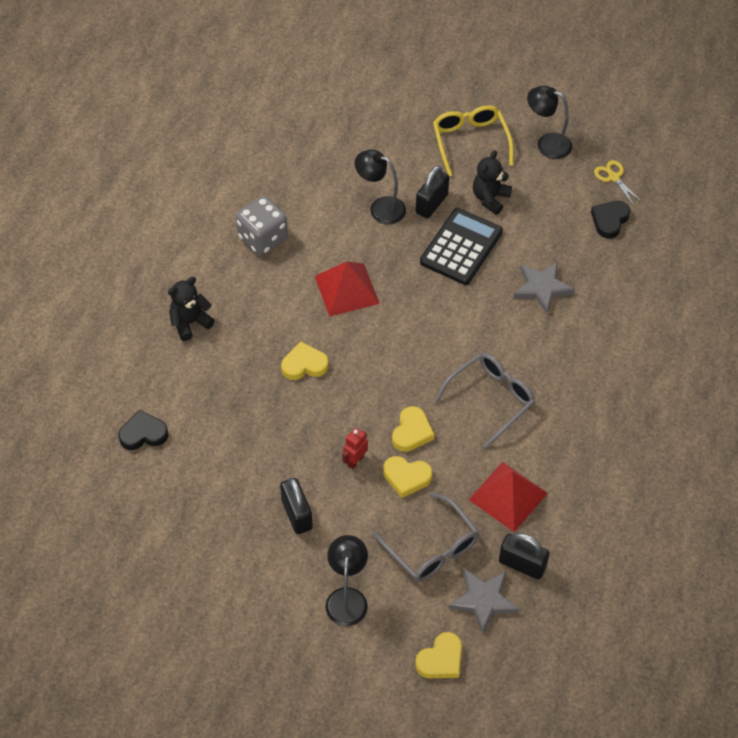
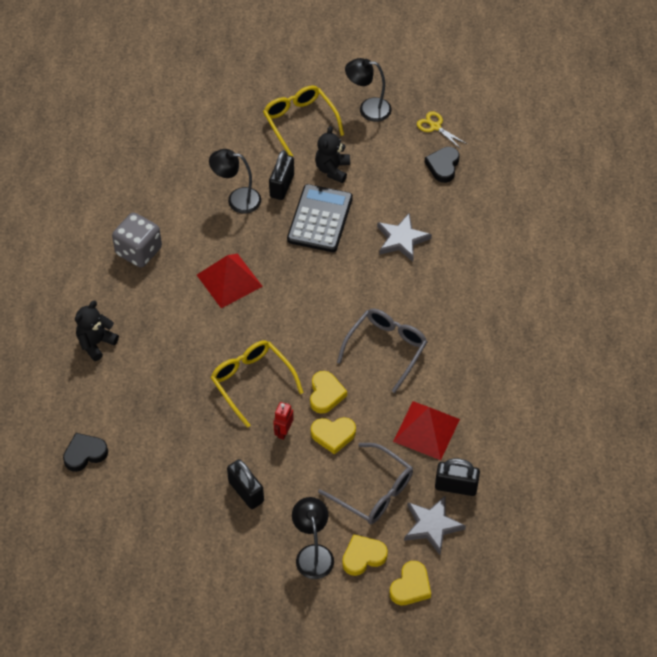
camera: 15 degrees left, 0 degrees up
(304, 365) = (212, 357): yellow heart -> yellow heart (363, 556)
(338, 401) = (252, 382): none -> yellow glasses

